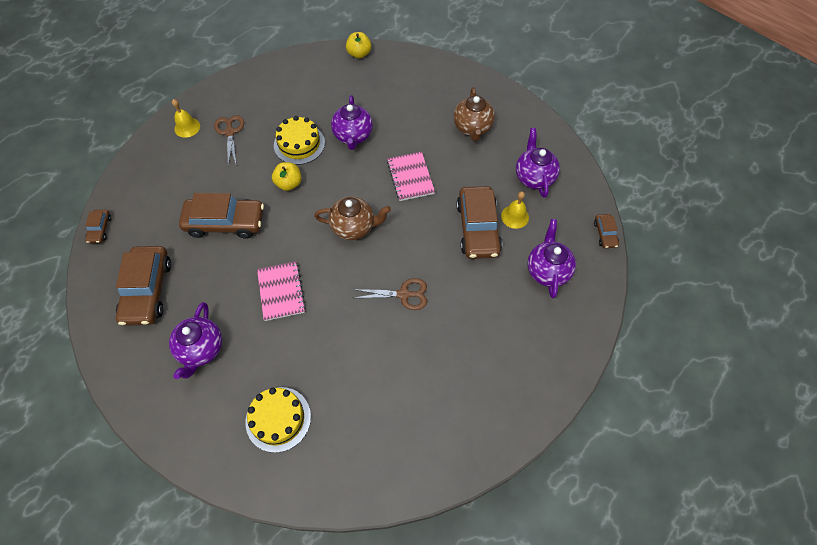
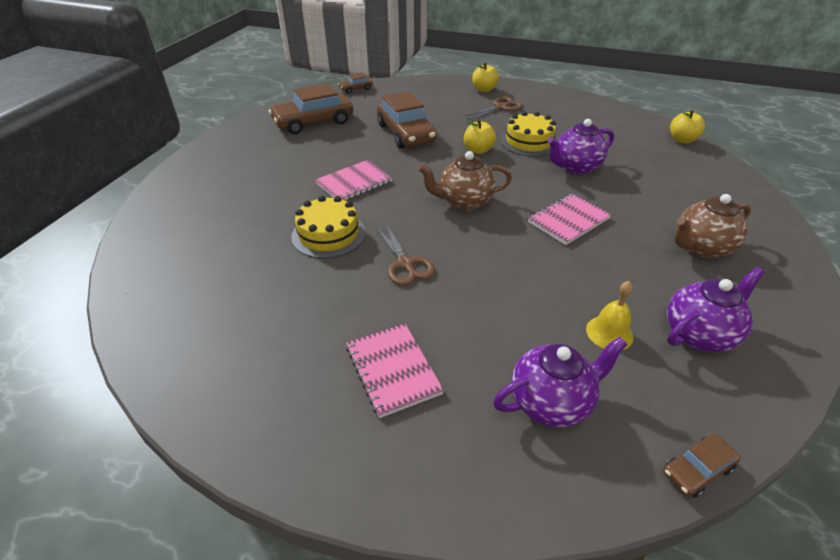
camera: 65 degrees right, 20 degrees down
(187, 127) = (484, 90): yellow bell -> yellow apple
(201, 349) = (269, 161): purple teapot -> none
(278, 419) = (211, 224): yellow cake -> yellow cake (328, 234)
(354, 227) = (464, 202): brown teapot -> brown teapot turned 105 degrees clockwise
(477, 228) = (553, 299): brown car -> none
(494, 338) = (393, 370): none -> pink notebook

